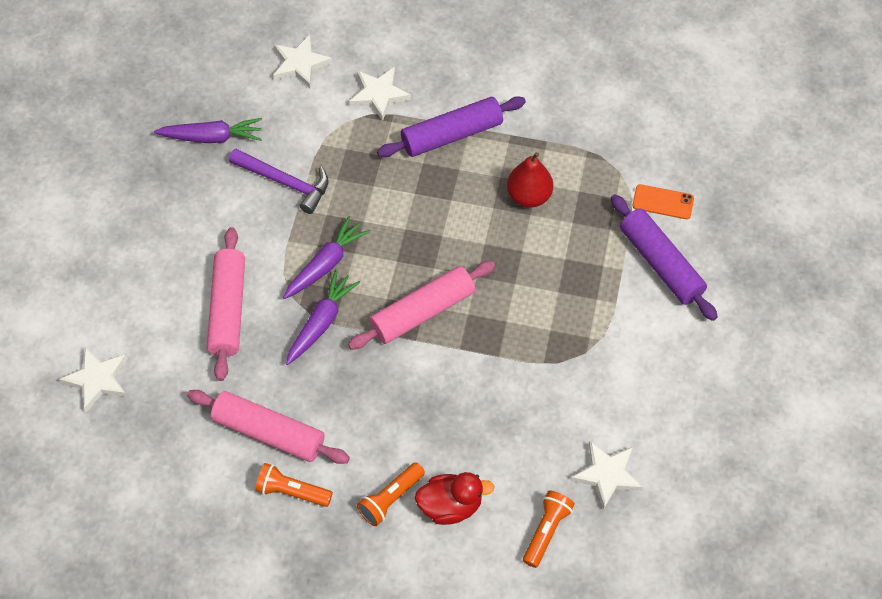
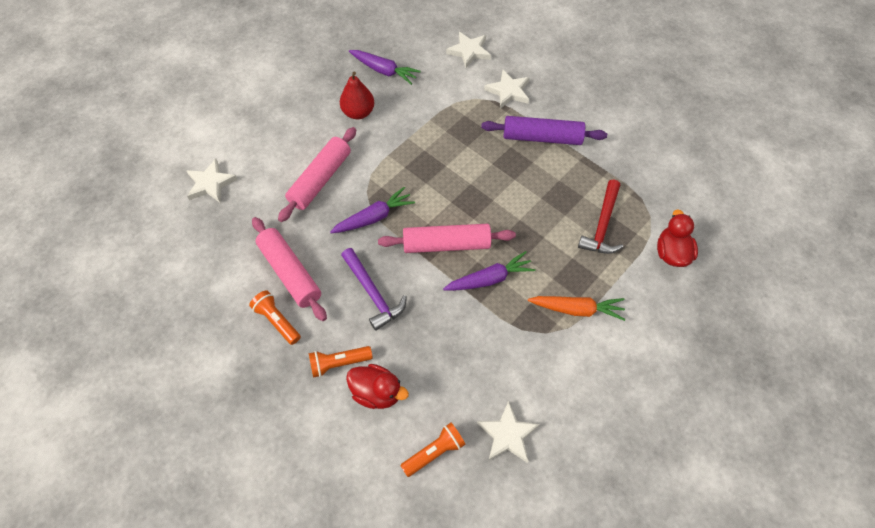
camera: 30 degrees right, 0 degrees up
(285, 182) = (411, 118): purple hammer -> purple hammer (373, 293)
(326, 264) = (402, 181): purple carrot -> purple carrot (489, 279)
(529, 196) = (572, 202): red pear -> red pear (358, 112)
(576, 206) = (602, 225): none -> red hammer
(601, 312) = (576, 309): none -> orange carrot
(660, 264) = (644, 297): purple rolling pin -> none
(663, 202) = (671, 253): orange phone -> red duck

